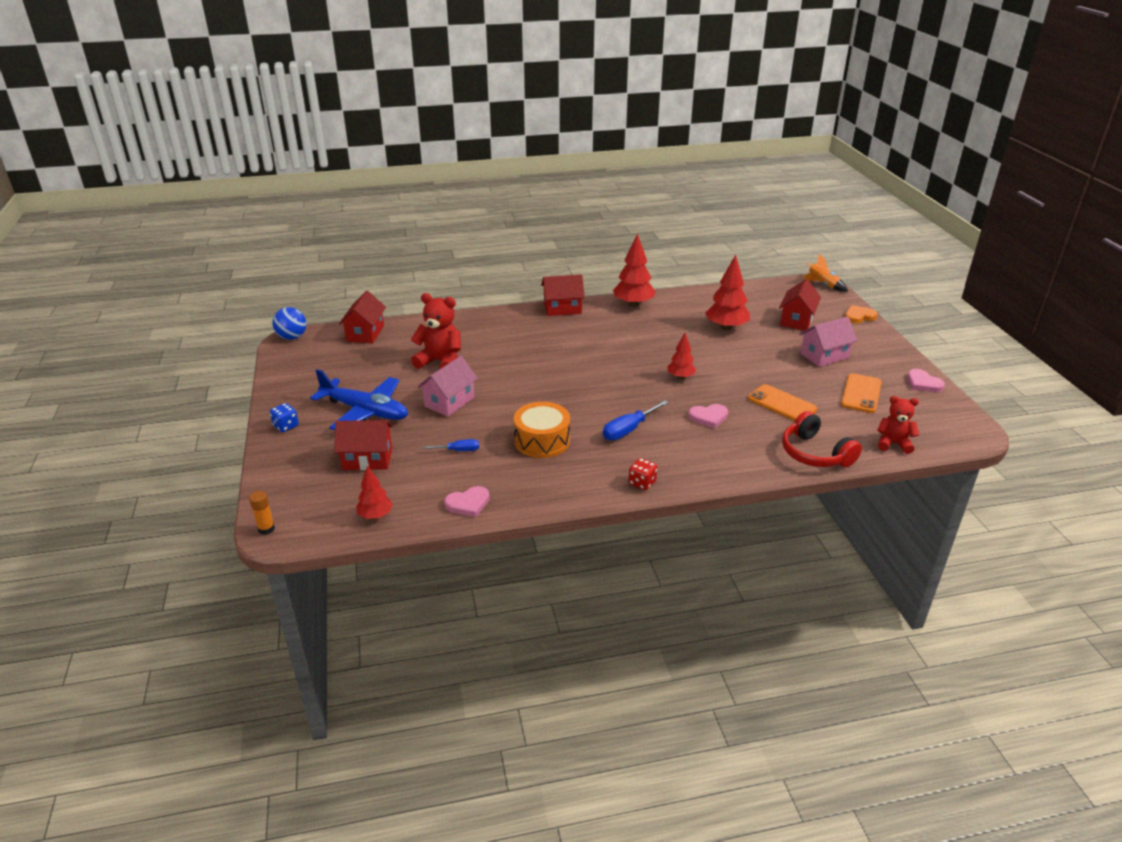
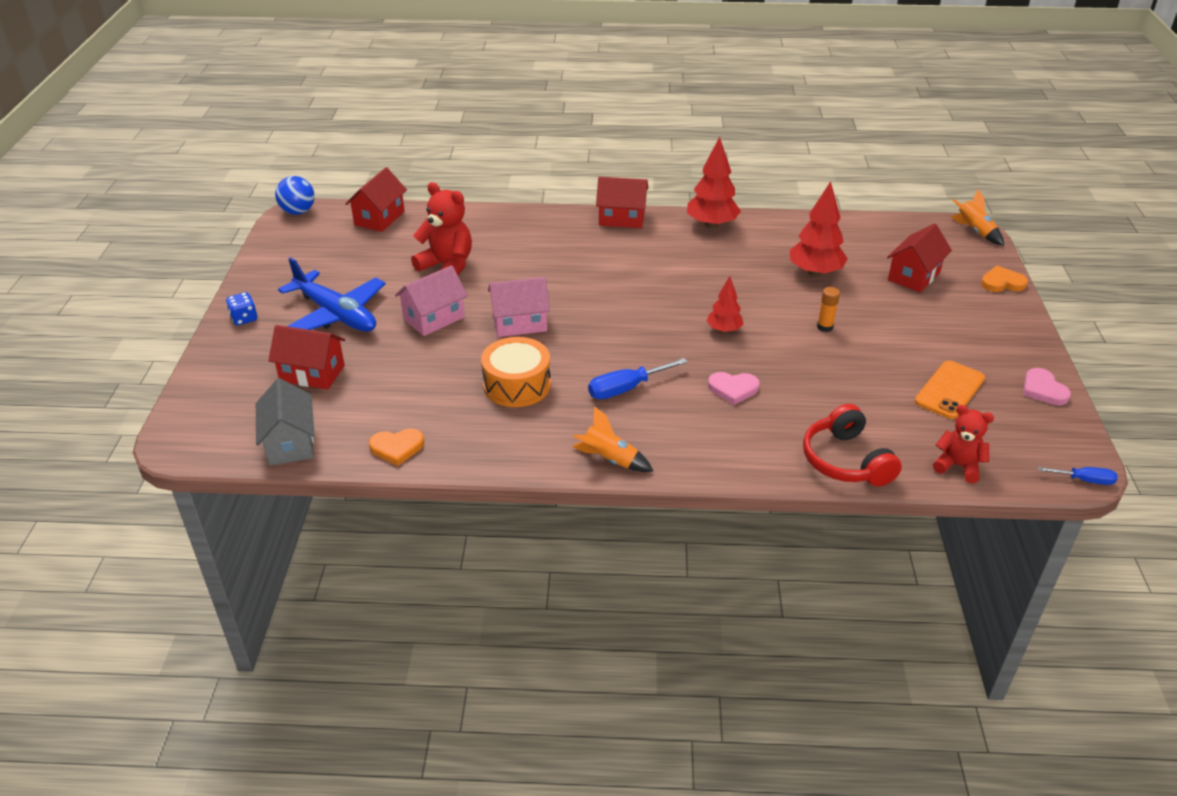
camera: 15 degrees right, 5 degrees up
(266, 529) = (171, 437): orange glue stick -> orange glue stick (825, 327)
(375, 515) = (290, 443): red tree -> grey house
(459, 450) = (416, 380): blue screwdriver -> blue screwdriver (1084, 480)
(468, 503) = (397, 448): pink heart -> orange heart
(642, 483) = (609, 459): red dice -> orange rocket
(781, 404) = (836, 387): orange phone -> none
(824, 356) = (926, 330): pink house -> pink house (519, 323)

